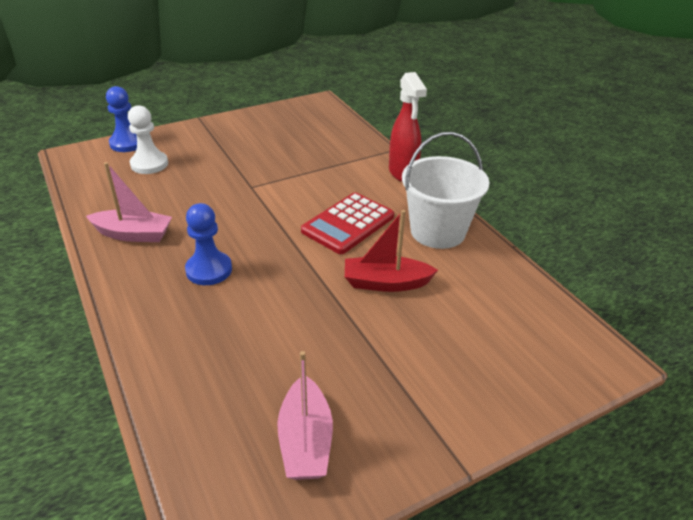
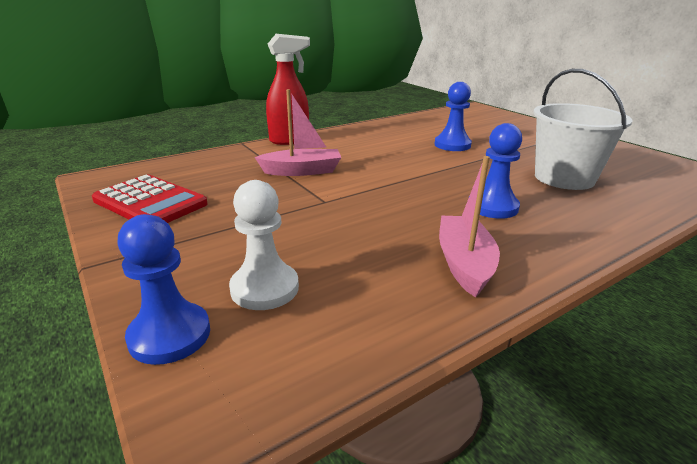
camera: 95 degrees left, 10 degrees down
(305, 441) = (621, 161): pink boat -> pink boat (302, 171)
(348, 224) = (381, 157): red calculator -> red calculator (150, 202)
(385, 283) = (452, 145): red boat -> blue pawn
(437, 231) = (378, 132): white bucket -> white bucket (564, 178)

